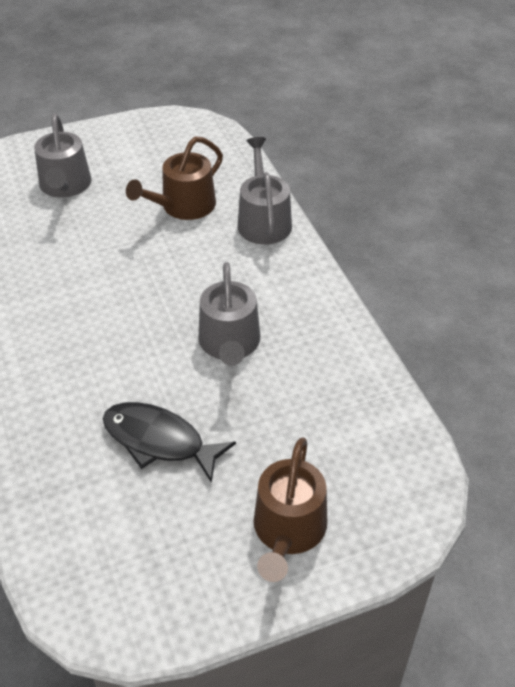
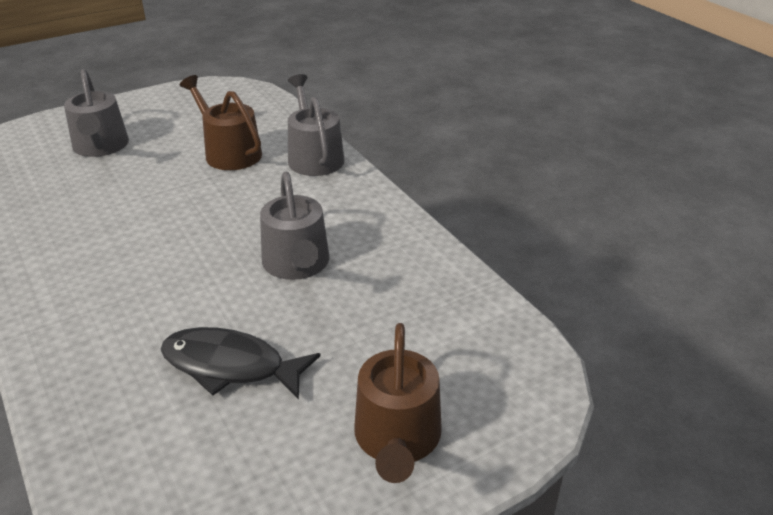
camera: 10 degrees left, 10 degrees down
(183, 206) = (229, 152): brown watering can -> brown watering can turned 105 degrees clockwise

